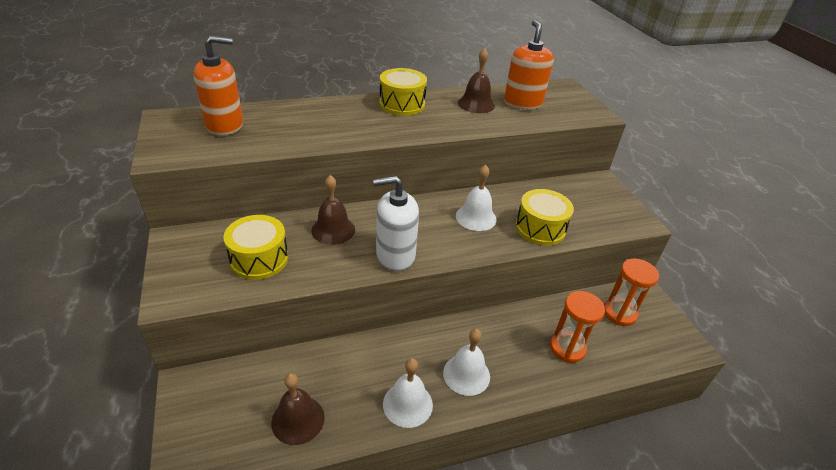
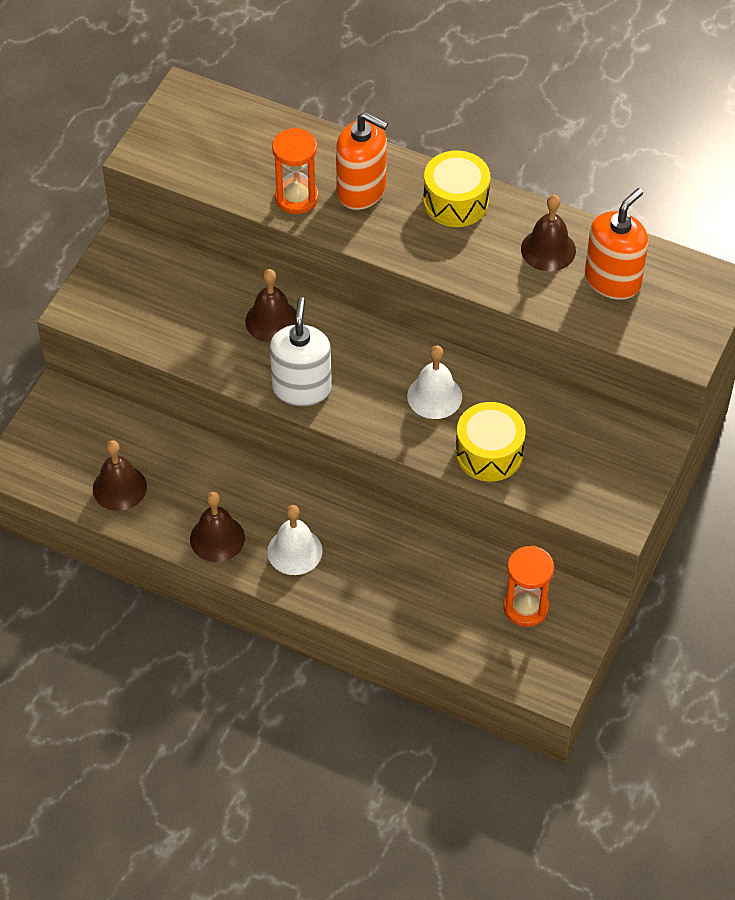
camera: 45 degrees right, 15 degrees up
(225, 125) = (233, 136): orange soap dispenser -> orange soap dispenser (361, 190)
(259, 259) = (176, 313): yellow drum -> none
(395, 255) = (301, 388): white soap dispenser -> white soap dispenser turned 60 degrees clockwise
(407, 404) = (217, 538): white bell -> brown bell
(567, 348) = (420, 597): orange hourglass -> orange hourglass (296, 198)

